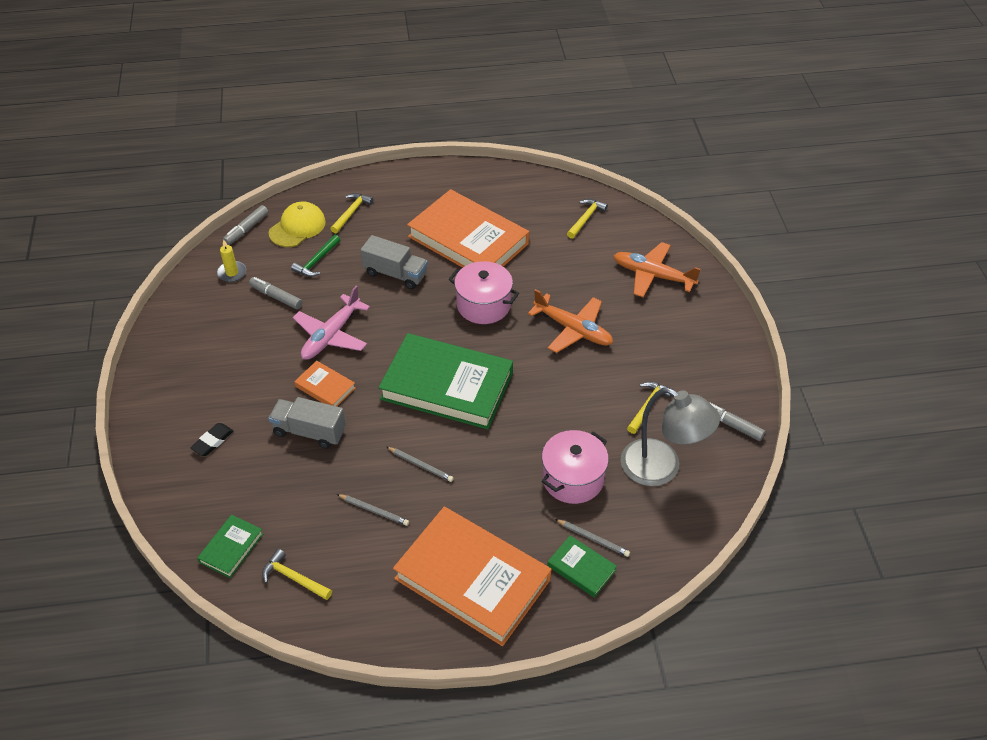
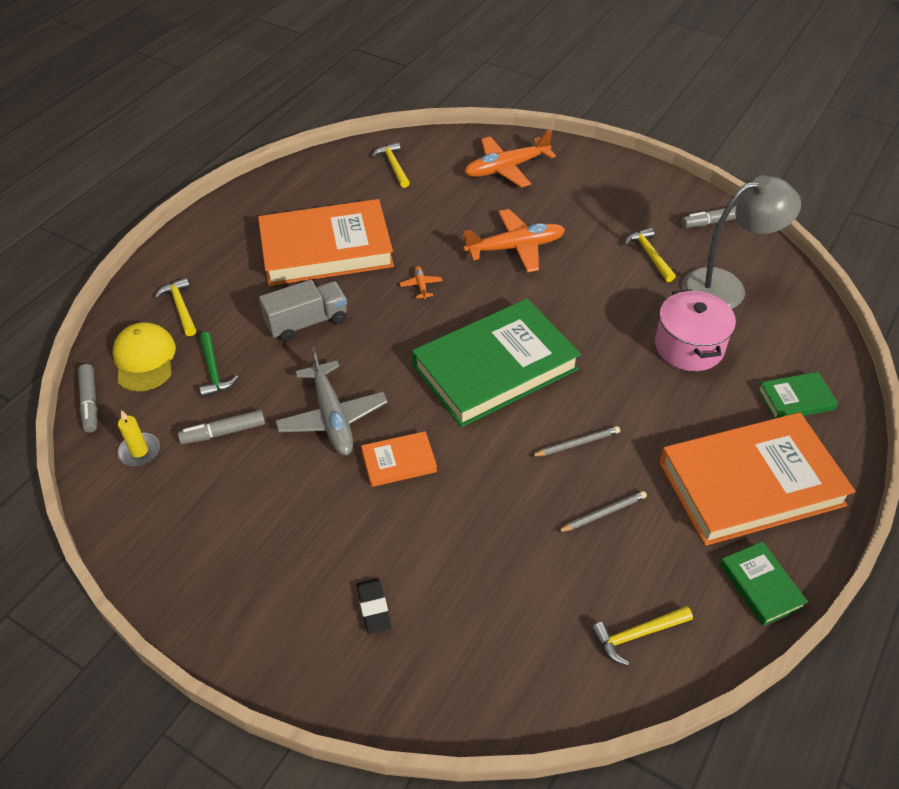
camera: 50 degrees left, 0 degrees up
(231, 548) = (547, 674): green book -> green book (761, 586)
(309, 431) = (447, 509): grey truck -> none
(331, 335) = (332, 417): pink plane -> grey plane
(483, 305) = (421, 286): pink pot -> orange plane
(593, 539) = (768, 373): grey pencil -> none

